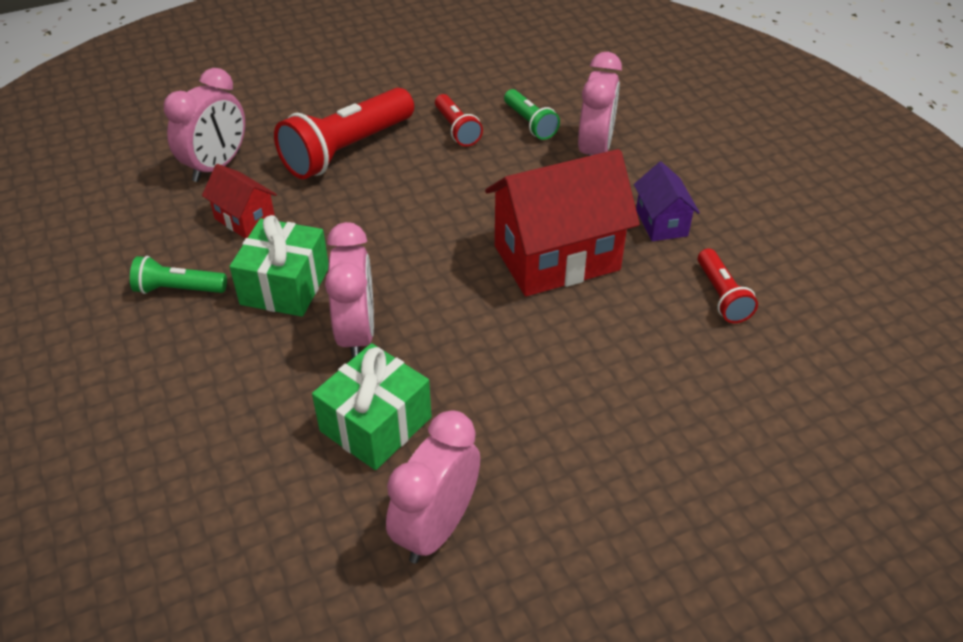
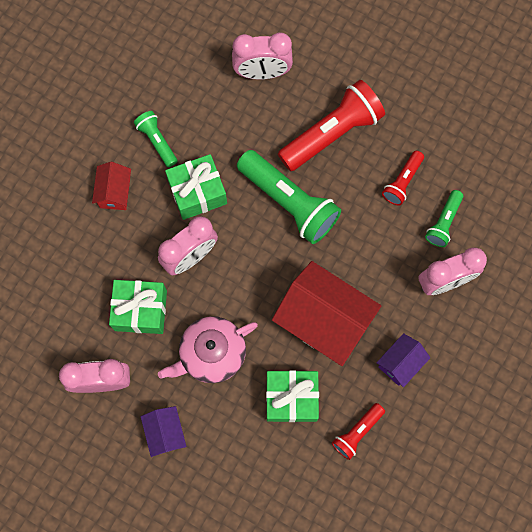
camera: 55 degrees right, 30 degrees up
(245, 219) = (231, 128): red house -> red house (115, 192)
(347, 150) = (332, 133): red flashlight -> red flashlight turned 135 degrees clockwise
(386, 217) = (289, 202): none -> green flashlight
(505, 380) = (211, 353): none -> pink teapot
(578, 491) = (165, 433): none -> purple house
(631, 333) = (291, 398): none -> green gift

